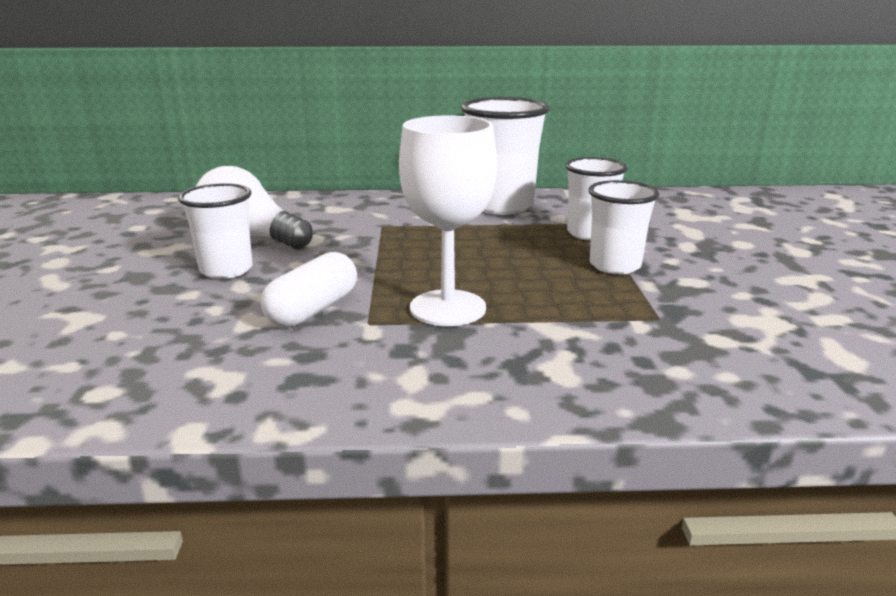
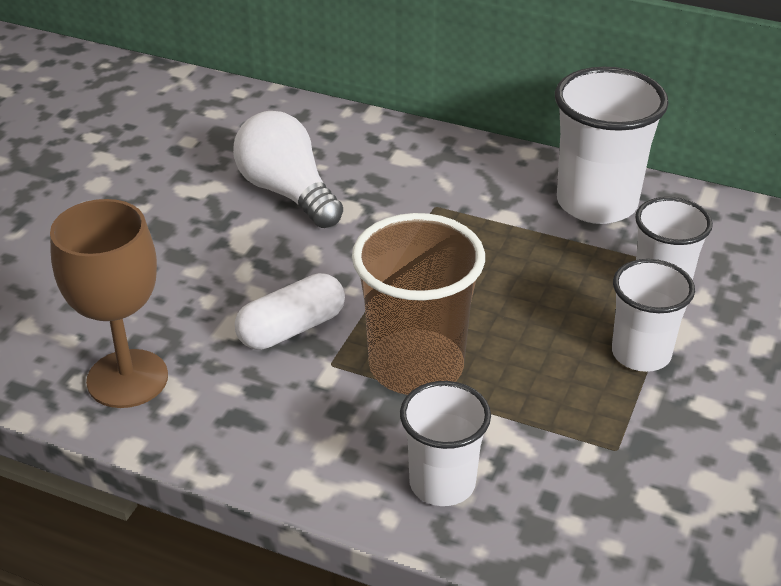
camera: 25 degrees right, 15 degrees up
(156, 379) = (127, 379): none -> brown goblet
(226, 270) = (242, 242): white cup -> white cup (442, 483)
(448, 308) = (416, 366): white goblet -> brown cup

